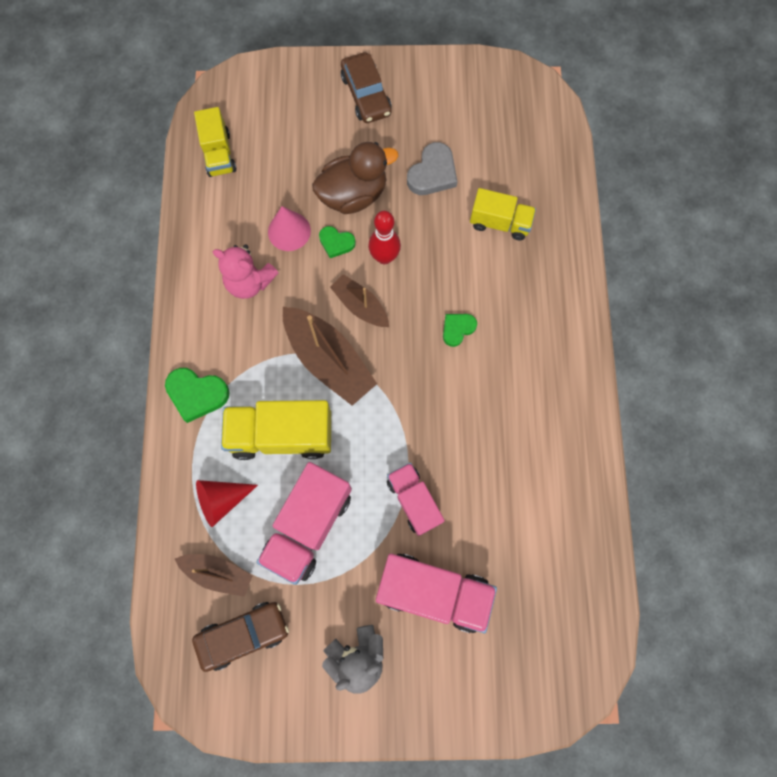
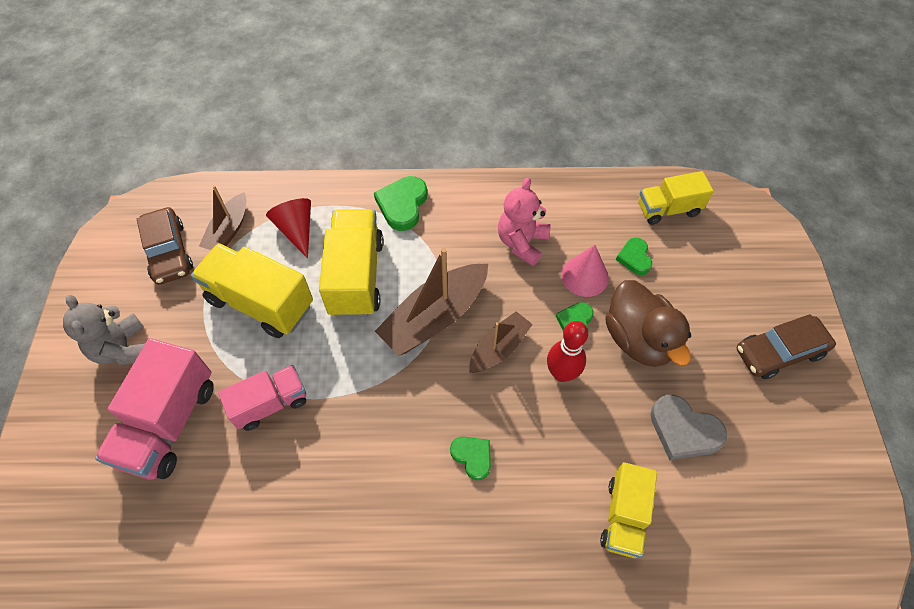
camera: 90 degrees right, 15 degrees down
(271, 188) = (634, 258): none -> green heart
(308, 525) = (260, 303): pink truck -> yellow truck

